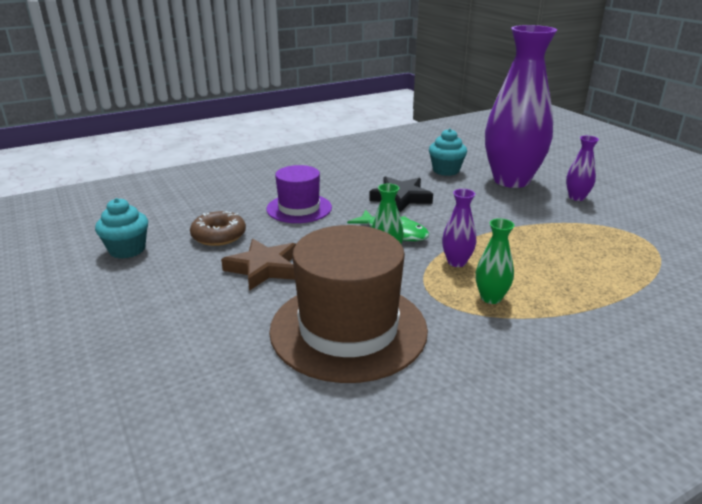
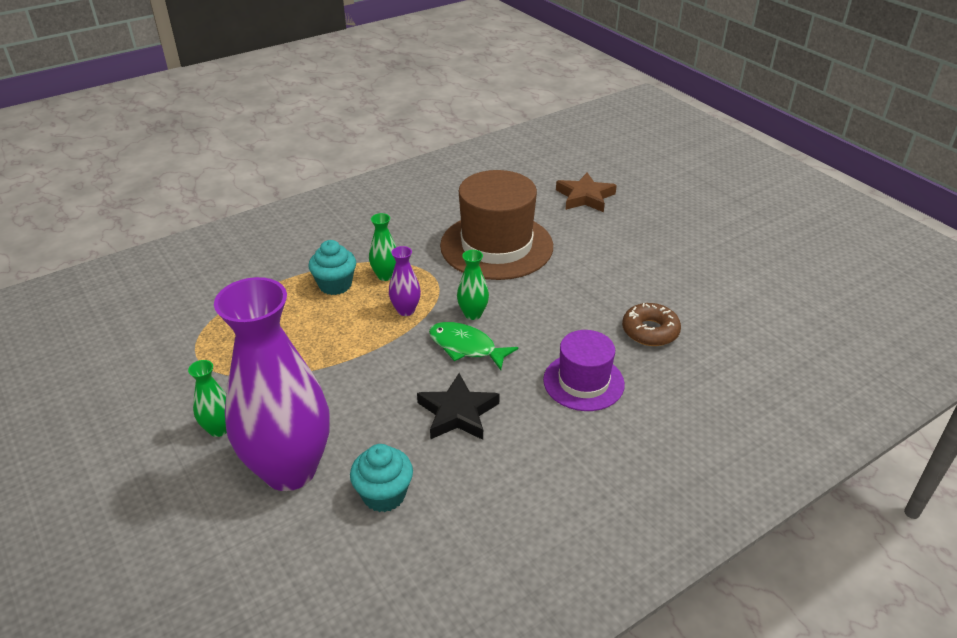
camera: 175 degrees right, 10 degrees up
(127, 250) = (725, 307): turquoise cupcake -> turquoise cupcake (335, 285)
(263, 268) = (582, 293): brown star -> brown star (585, 197)
(576, 197) = (219, 429): purple vase -> green vase

